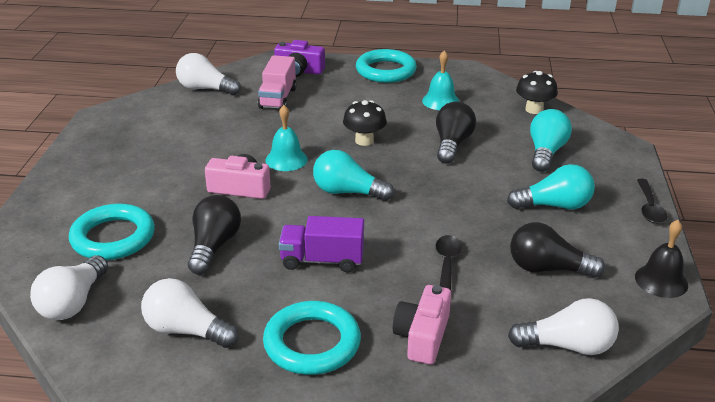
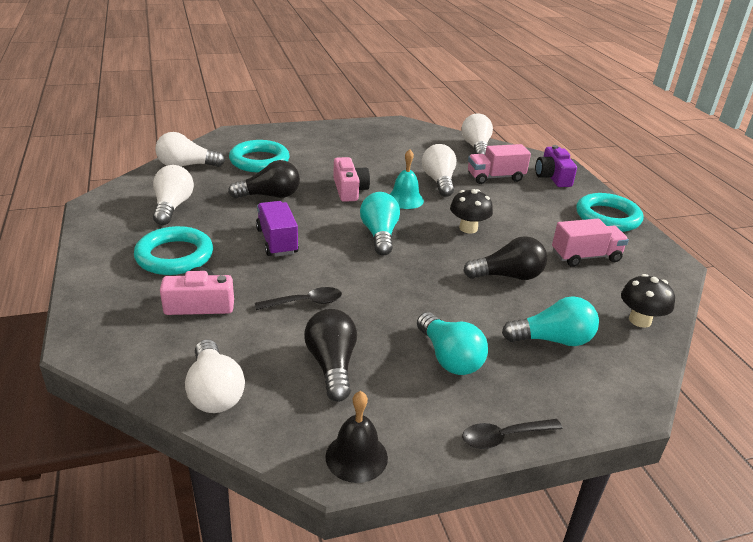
camera: 65 degrees right, 0 degrees up
(263, 130) = (439, 181): none -> white light bulb
(440, 101) = (585, 257): turquoise bell -> pink truck

